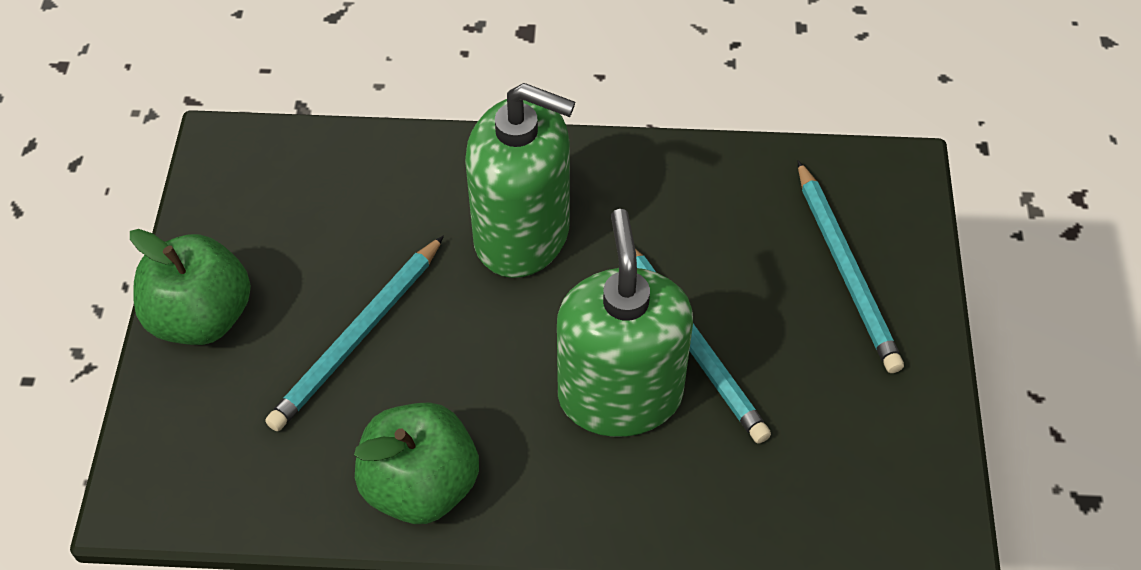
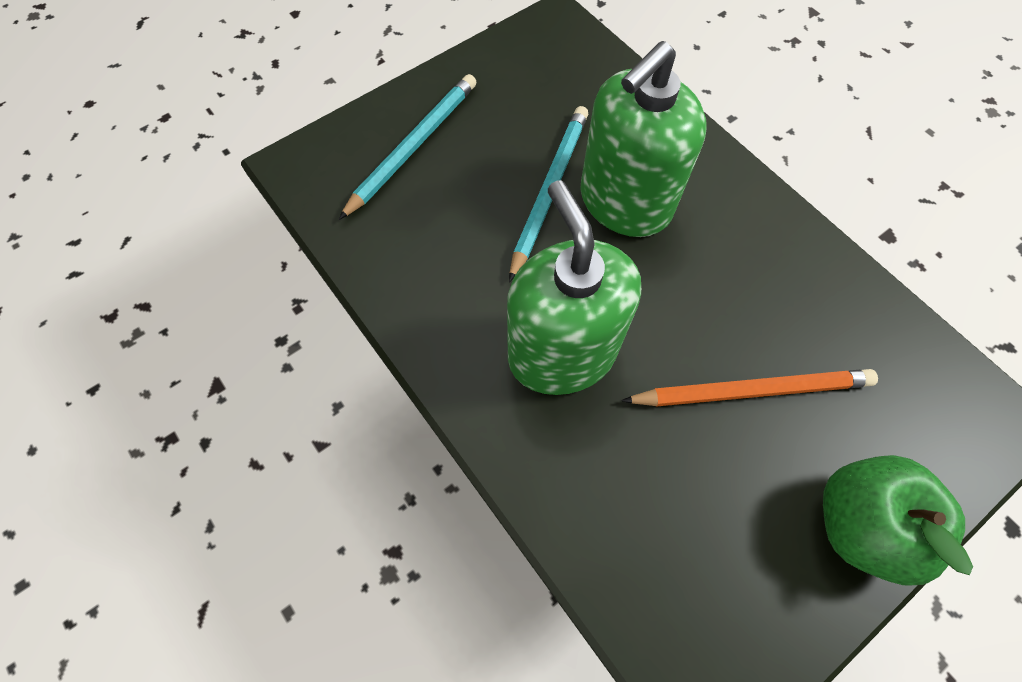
camera: 130 degrees left, 10 degrees up
(358, 337) = (751, 390): turquoise pencil -> orange pencil
(421, 485) = (797, 260): green apple -> none

